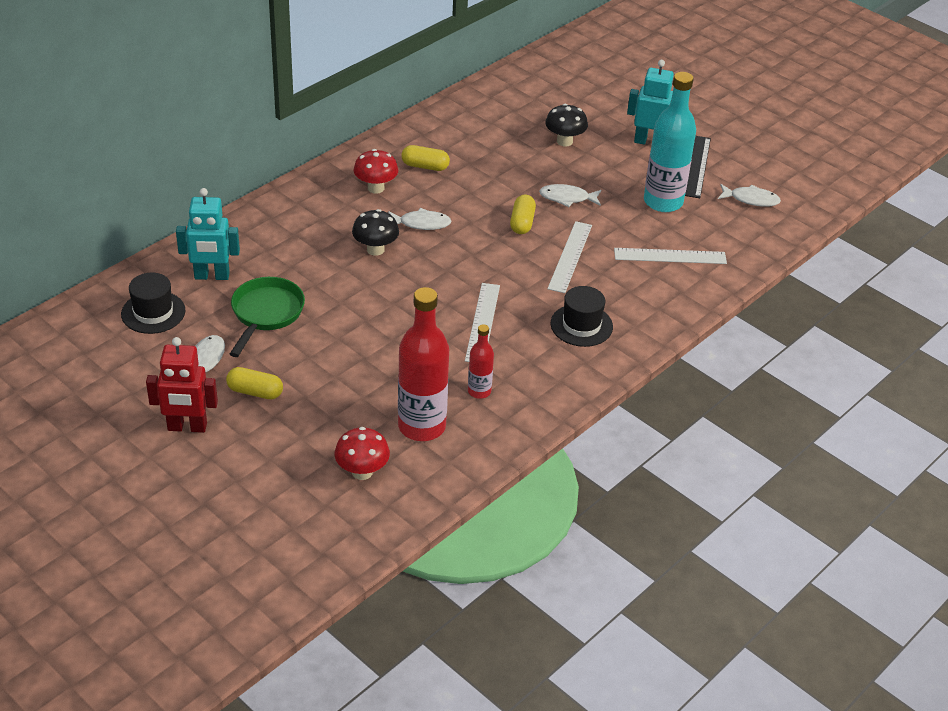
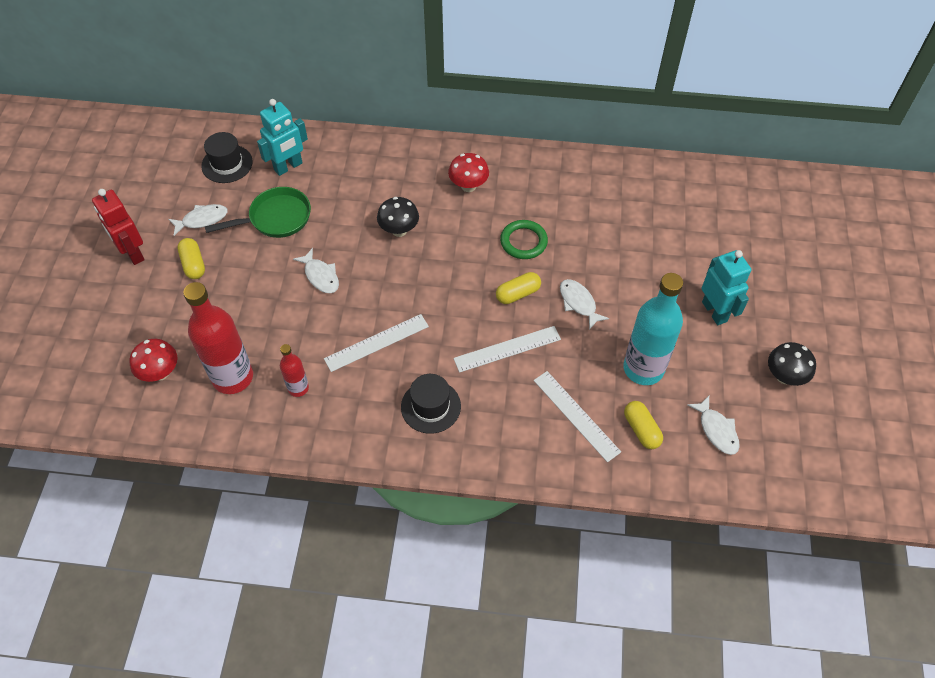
camera: 55 degrees right, 15 degrees up
(212, 276) = (288, 167): turquoise robot -> turquoise robot turned 90 degrees counterclockwise
(421, 223) = (454, 236): white fish -> white fish (320, 276)
(425, 166) = (524, 196): yellow capsule -> yellow capsule (641, 430)
(473, 192) = (523, 242): none -> green ring
(564, 141) = (650, 257): black mushroom -> black mushroom (784, 376)
(697, 166) = (719, 364): black ruler -> none

